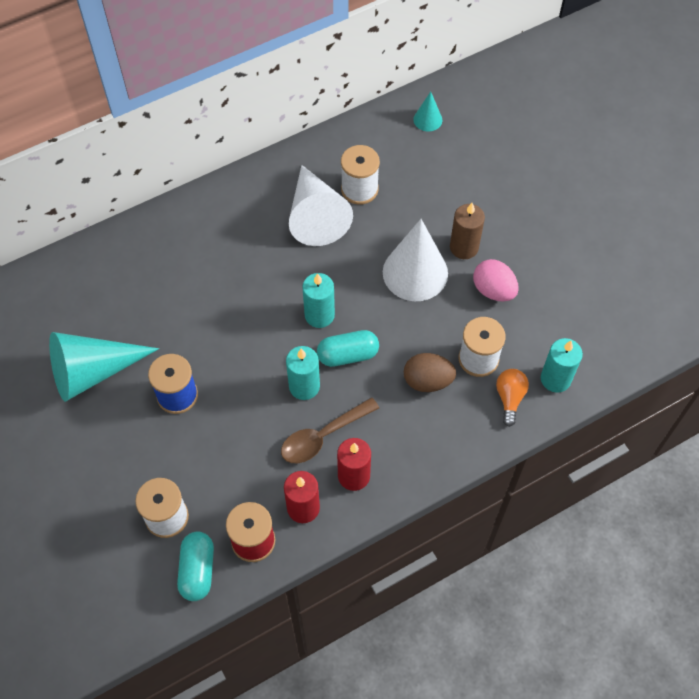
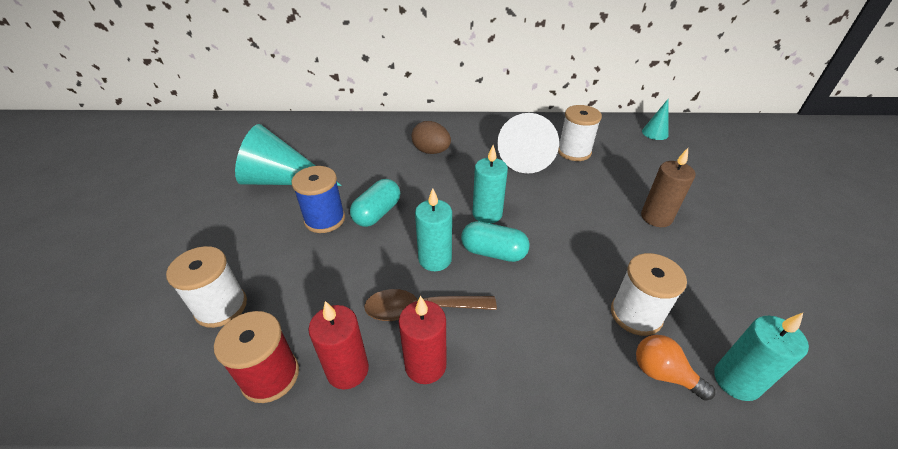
camera: 30 degrees right, 20 degrees down
(197, 570) = (192, 375): turquoise capsule -> turquoise capsule (377, 213)
(415, 272) = (596, 218): white cone -> none
(427, 381) = (565, 309): brown egg -> brown egg (431, 151)
(493, 290) = (677, 261): pink egg -> none
(510, 398) = (663, 373): orange light bulb -> orange light bulb turned 90 degrees counterclockwise

